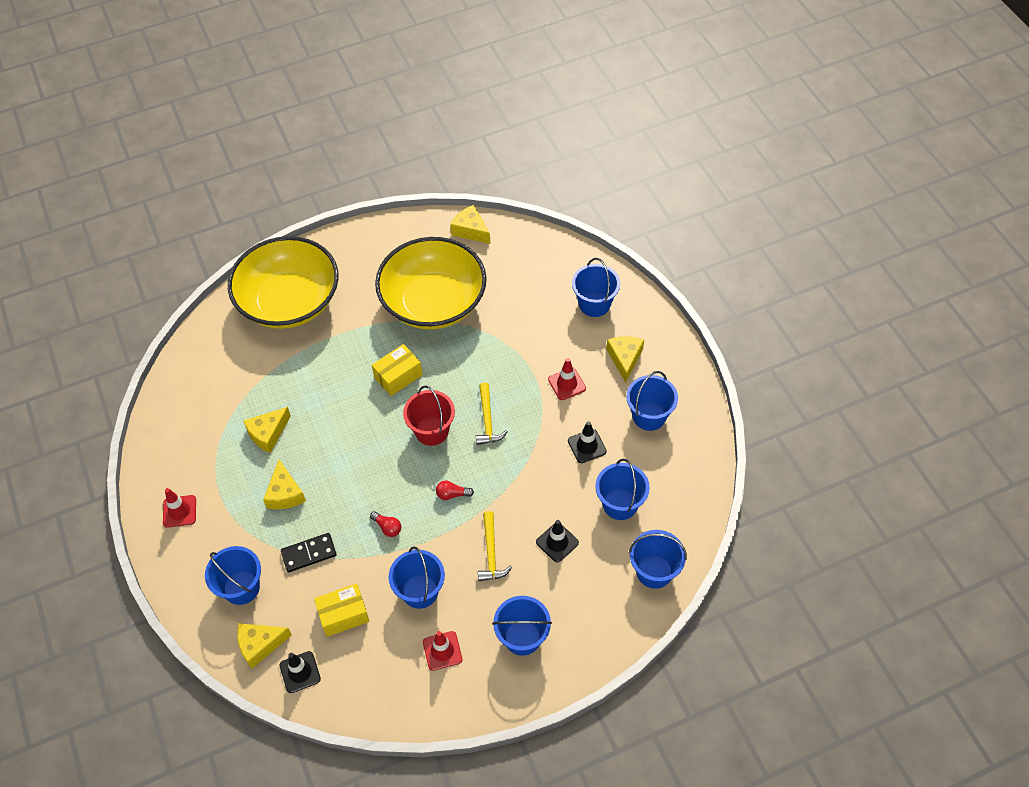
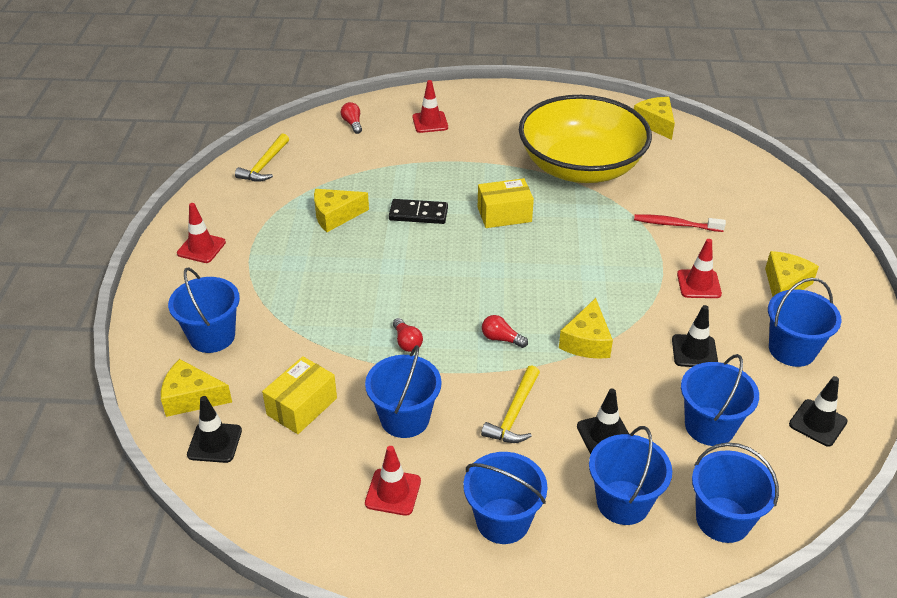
camera: 25 degrees right, 15 degrees down
(225, 329) = (352, 124): none -> red light bulb
(285, 493) = (317, 271): yellow cheese -> yellow cheese (587, 341)
(289, 301) = (430, 122): yellow bowl -> red traffic cone
(309, 554) = (304, 333): black domino -> black domino (418, 214)
(343, 615) = (302, 406): yellow box -> yellow box turned 60 degrees counterclockwise
(432, 431) = (512, 273): red bucket -> none
(487, 420) = (583, 285): yellow hammer -> yellow hammer (264, 165)
(529, 333) = (676, 225): none -> red toothbrush
(594, 304) = (770, 224): blue bucket -> blue bucket (623, 502)
(685, 470) = (817, 423): none -> black traffic cone

